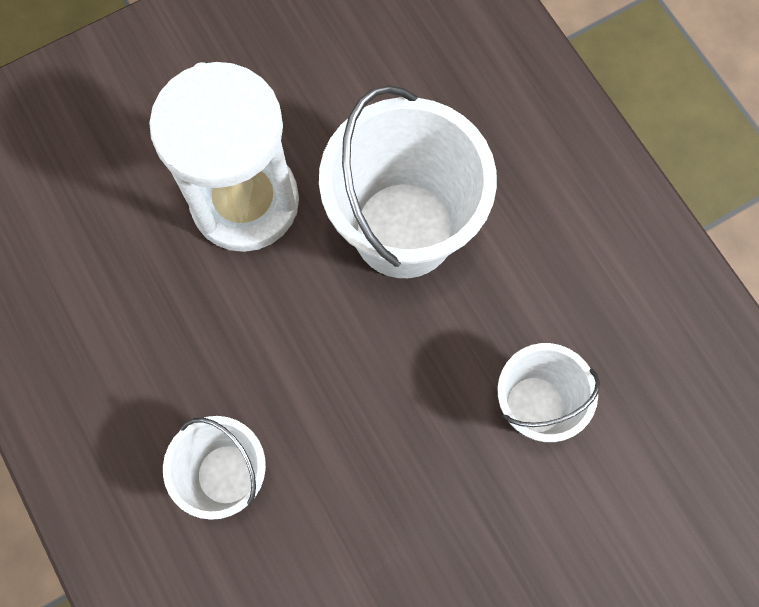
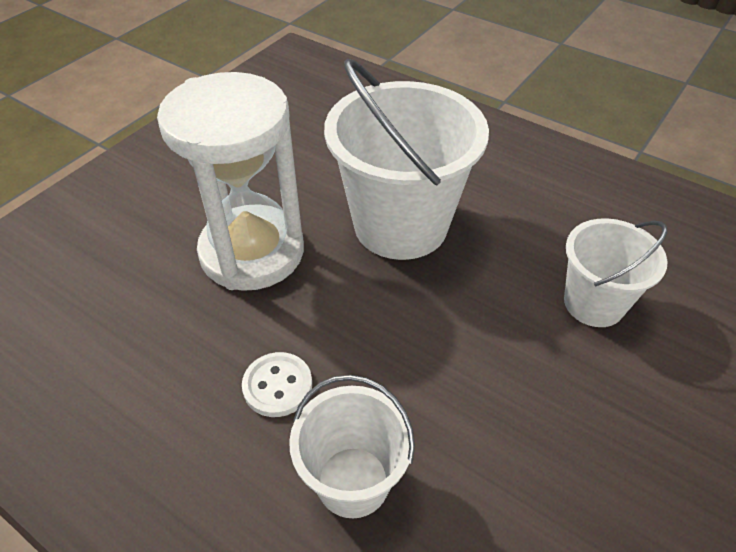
camera: 25 degrees left, 25 degrees down
(206, 361) = (277, 386): none -> white button

